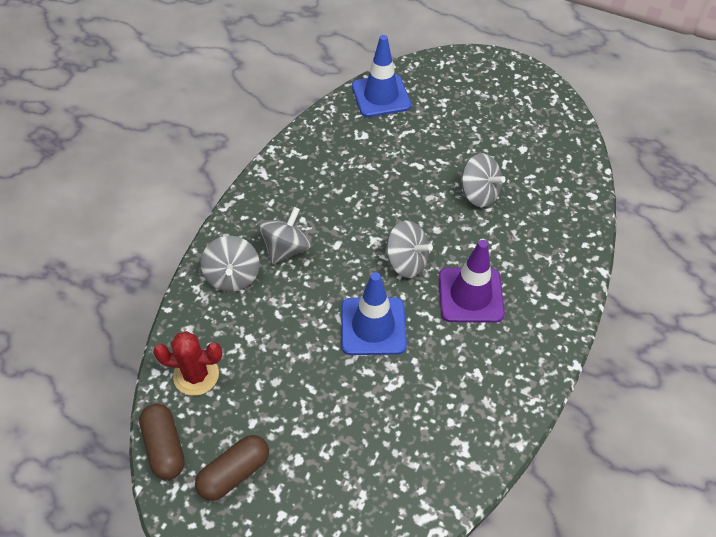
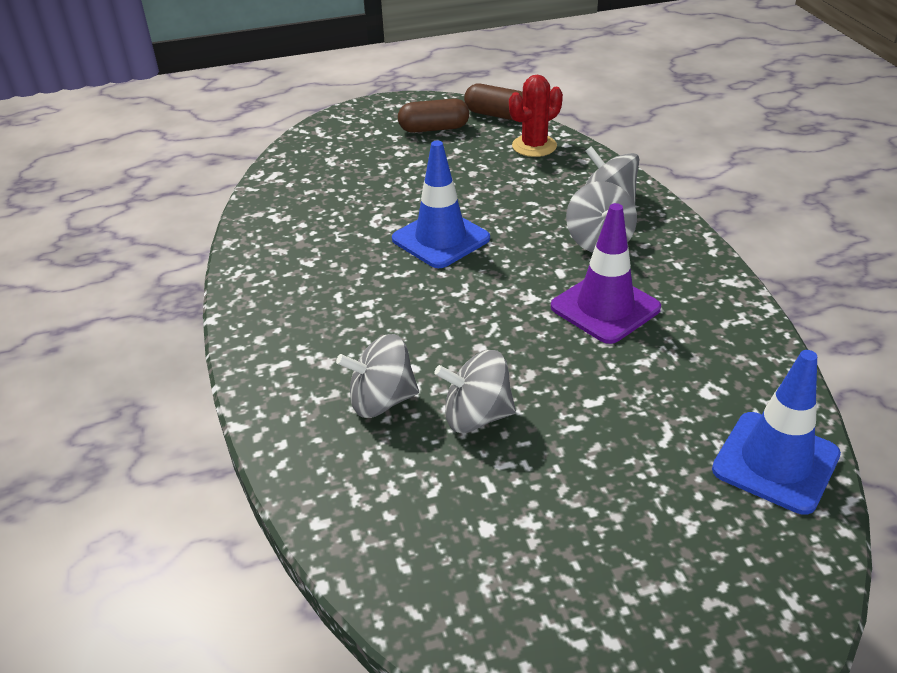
camera: 140 degrees right, 15 degrees down
(234, 473) = (434, 129): brown capsule -> brown capsule turned 75 degrees clockwise
(406, 262) = (473, 299): grey spinning top -> grey spinning top (381, 401)
(470, 295) = (374, 311): purple traffic cone -> purple traffic cone (605, 307)

